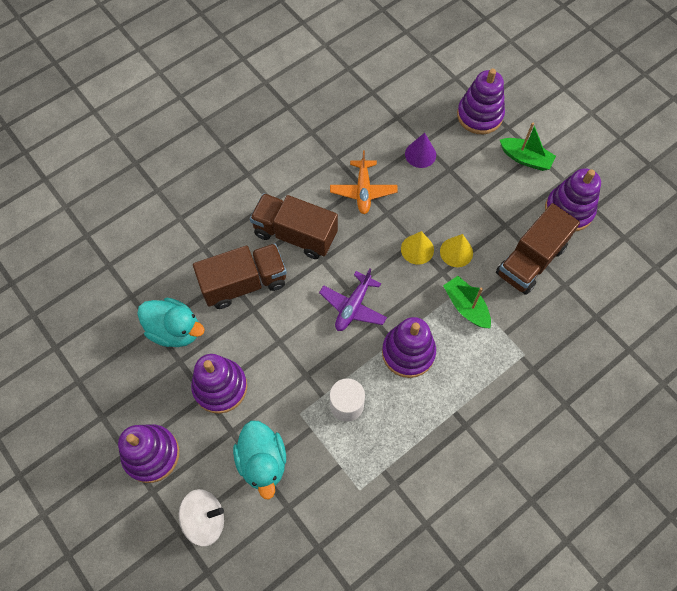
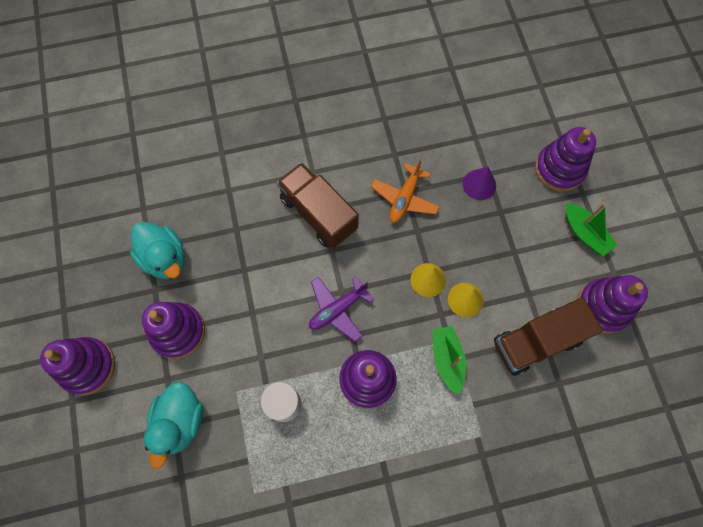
camera: 25 degrees right, 5 degrees up
(205, 519) = (103, 451): white spinning top -> none
(244, 283) = (248, 241): brown truck -> none

